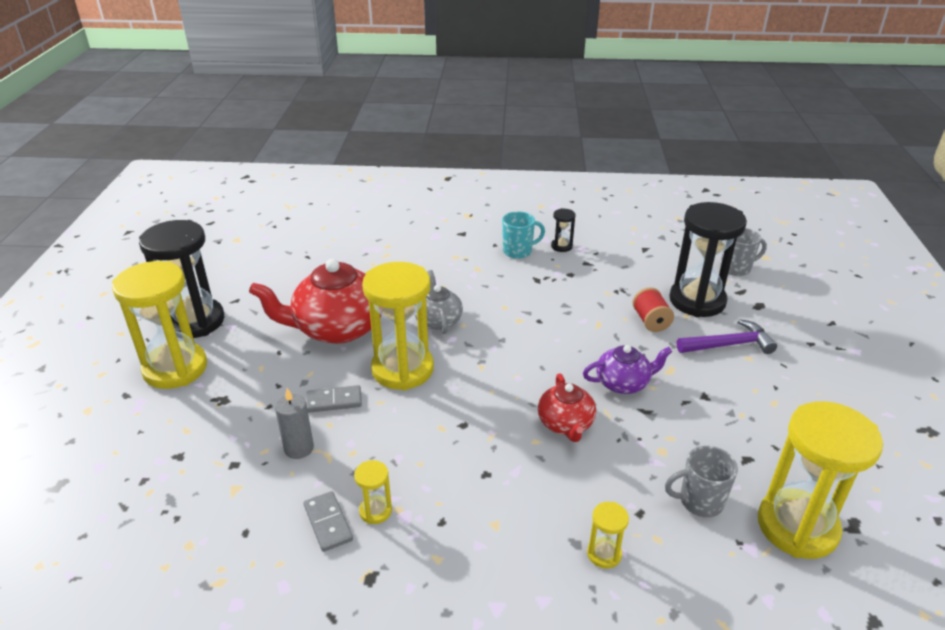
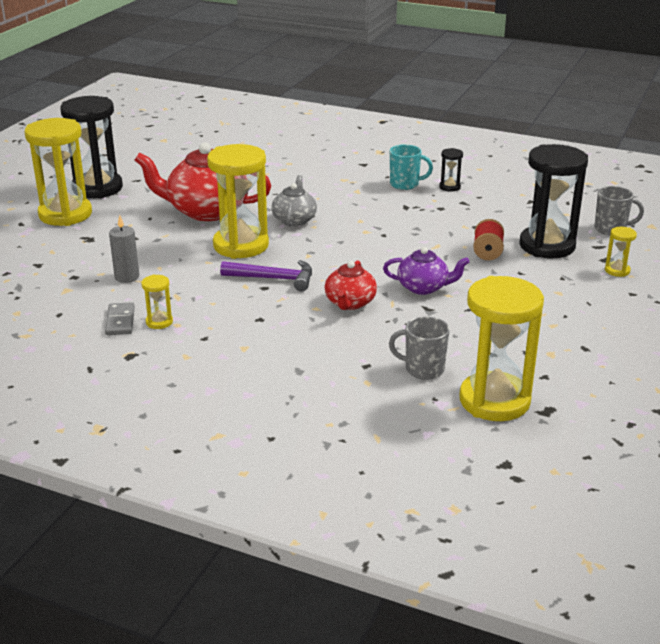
camera: 20 degrees right, 5 degrees down
(334, 401) = (172, 255): grey domino -> none
(604, 554) = (316, 381): yellow hourglass -> yellow hourglass (617, 271)
(729, 344) = (548, 280): purple hammer -> purple hammer (274, 279)

